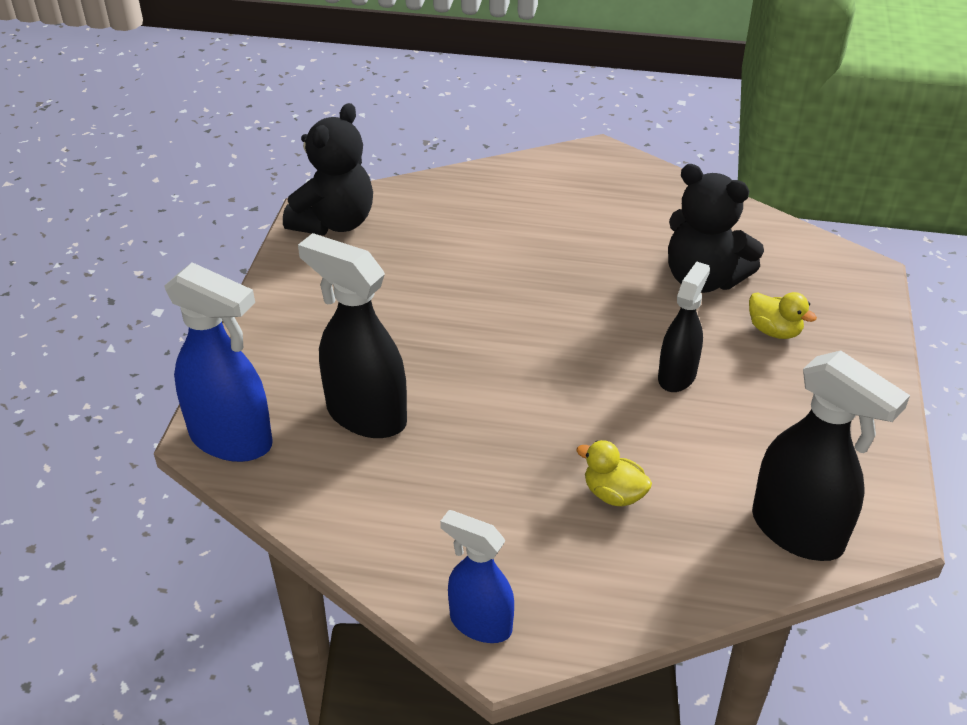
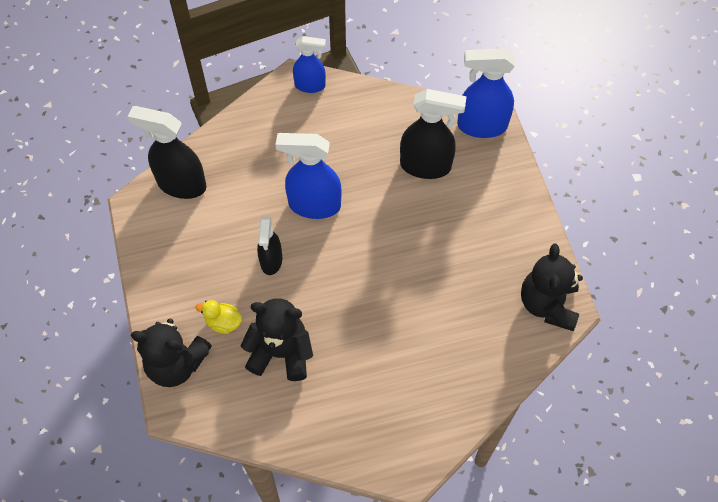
camera: 155 degrees right, 20 degrees up
(577, 423) = (314, 205): none -> blue spray bottle
(613, 494) = (278, 170): yellow duck -> none
(853, 310) = (176, 364): none -> black teddy bear

